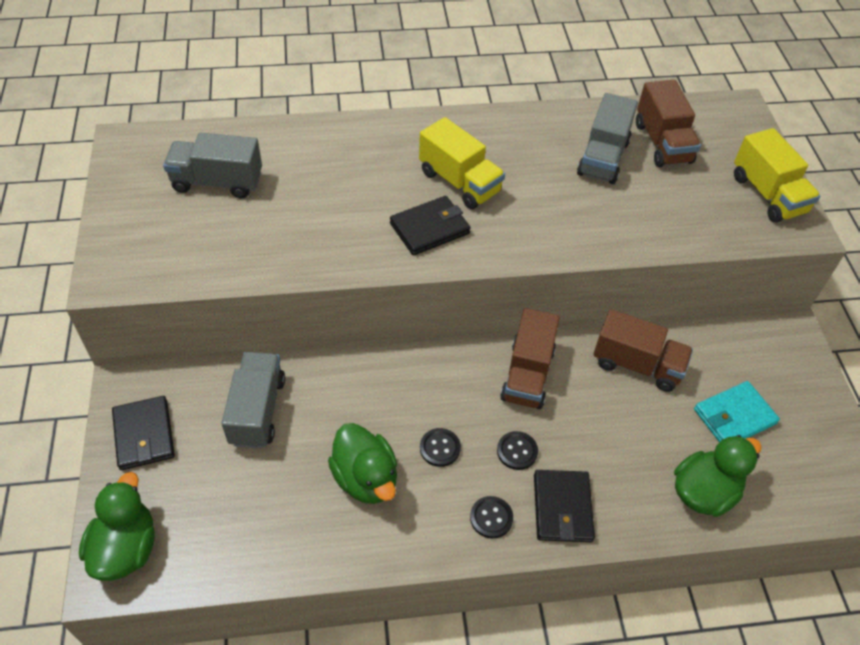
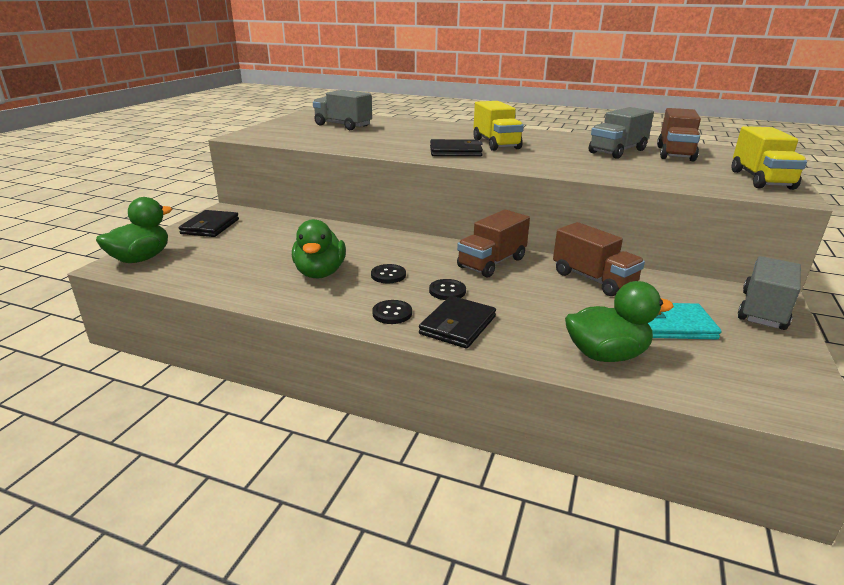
camera: 30 degrees right, 25 degrees down
(257, 411) = (285, 234): grey truck -> grey truck (763, 310)

